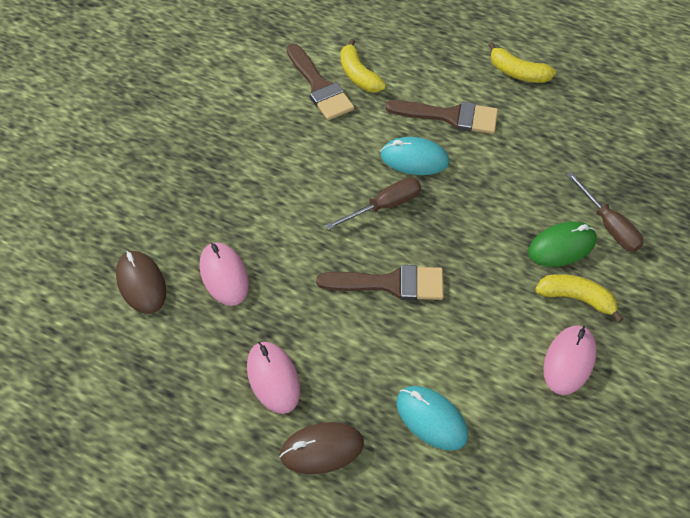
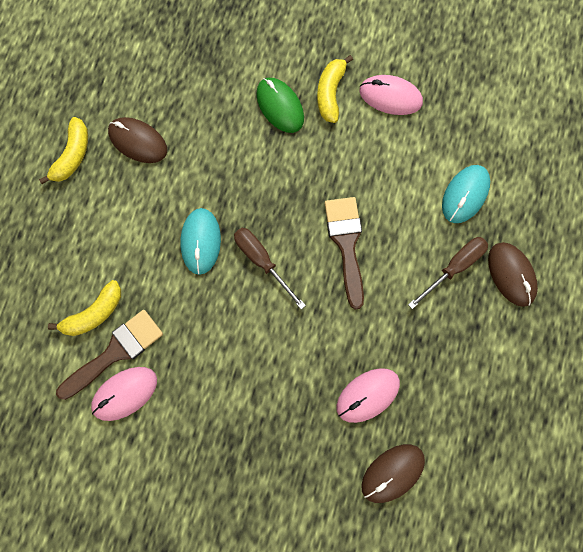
camera: 100 degrees left, 20 degrees up
(273, 378) = (460, 326): pink mouse -> pink mouse (125, 393)
(450, 116) = (141, 214): brown brush -> none
(528, 121) = (138, 141): none -> brown mouse
(608, 225) = (250, 70): brown screwdriver -> brown screwdriver (454, 267)

